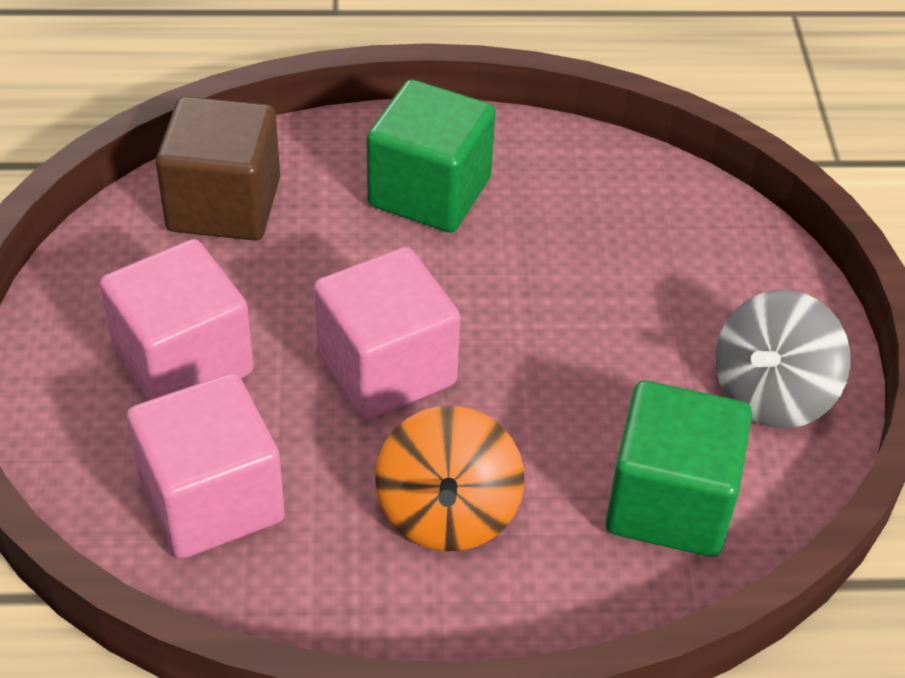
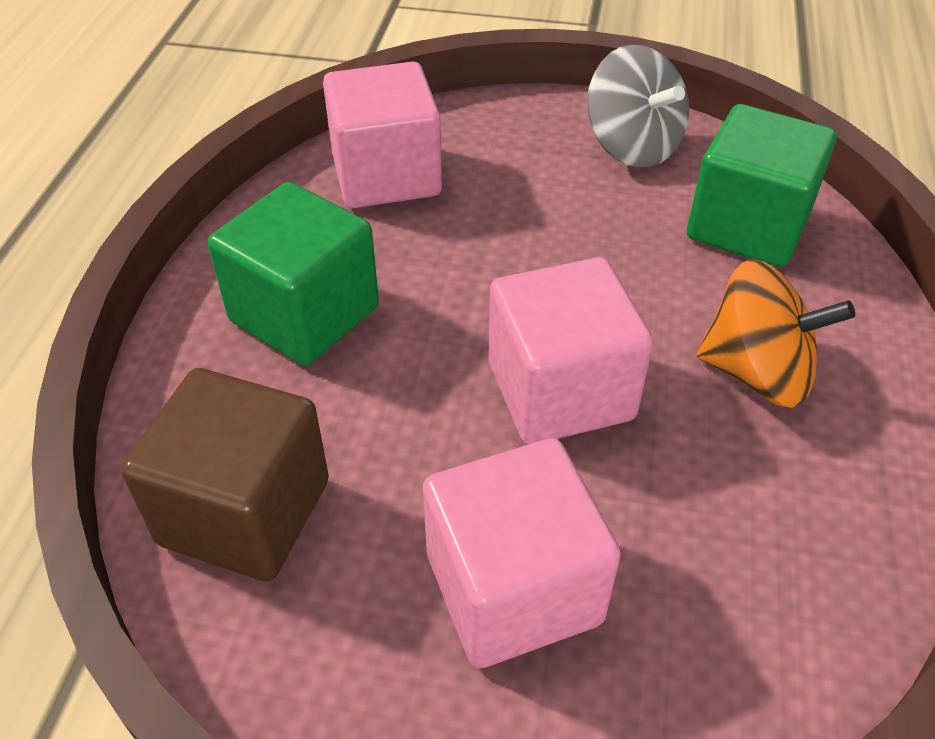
camera: 75 degrees left, 0 degrees up
(212, 500) = (738, 580): pink cube -> pink cube (386, 175)

